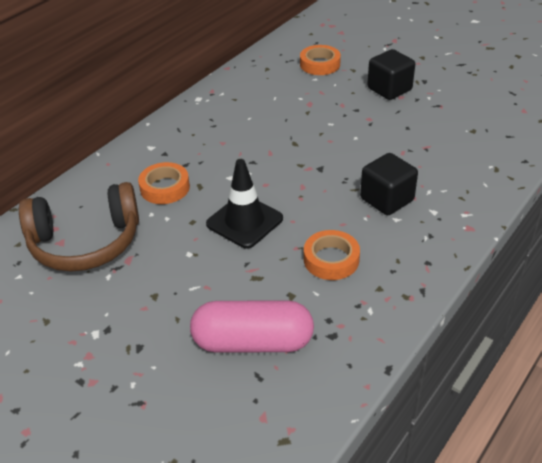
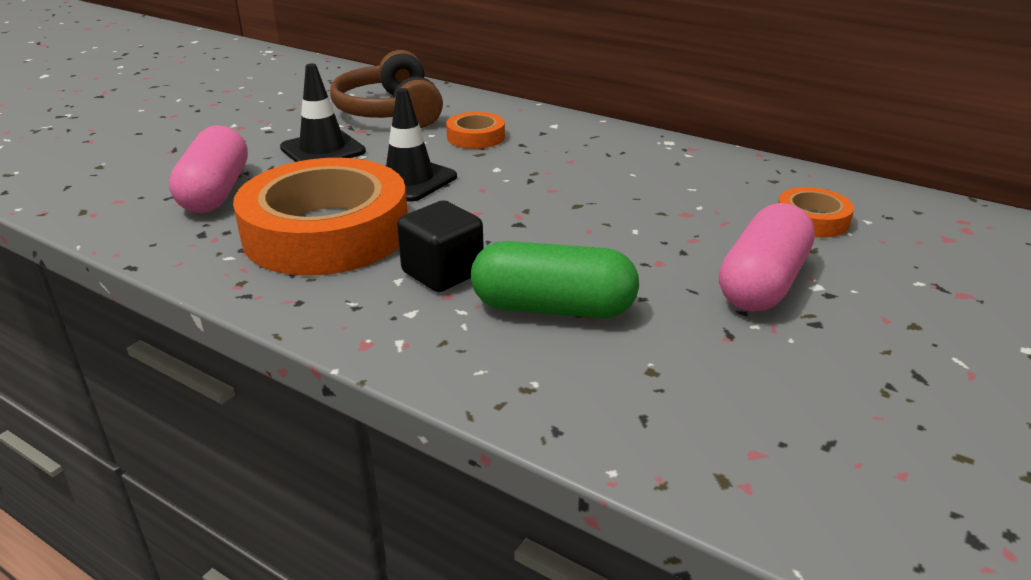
camera: 85 degrees right, 10 degrees down
(170, 280) = (323, 150): none -> black traffic cone
(331, 259) = (326, 232): orange tape -> orange tape, size x2.26
(389, 89) = (763, 283): black cube -> pink capsule
(422, 157) = (553, 308): none -> green capsule

